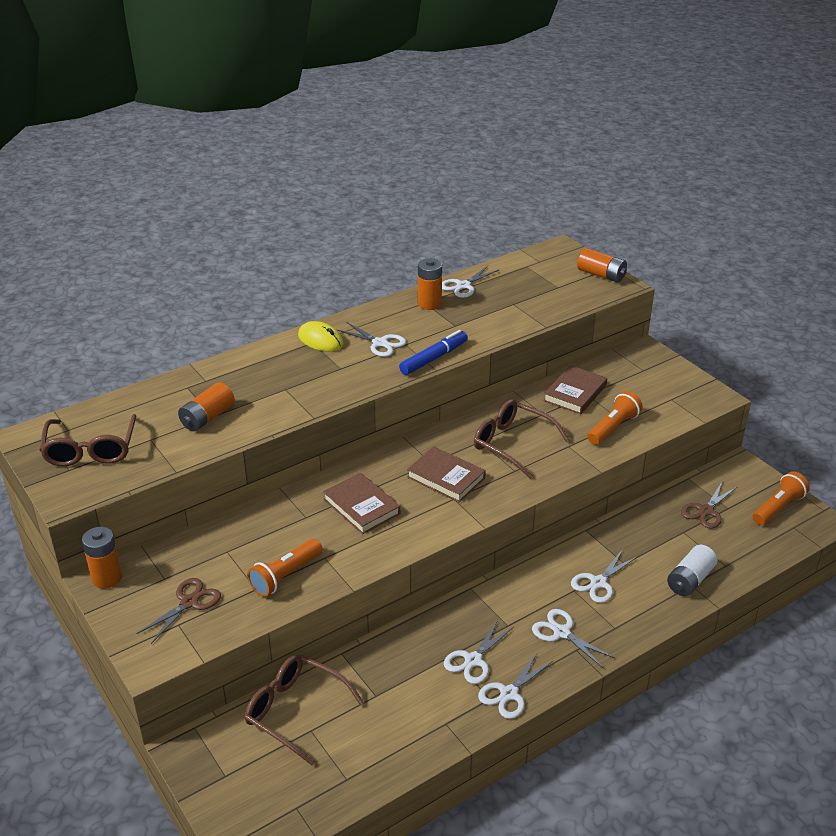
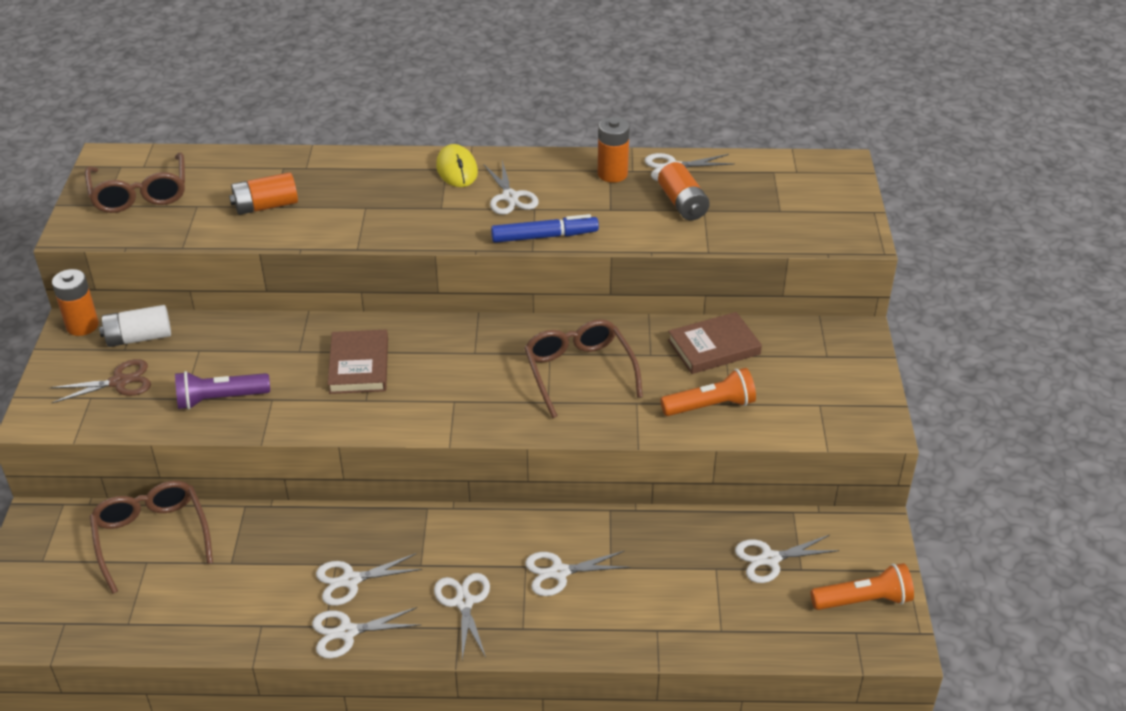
camera: 35 degrees right, 5 degrees up
(91, 450) = (140, 194): brown glasses -> brown glasses turned 45 degrees counterclockwise
(285, 576) = (220, 399): orange flashlight -> purple flashlight
(446, 477) = (471, 375): brown book -> none
(601, 275) = (850, 216): orange battery -> orange battery (682, 204)
(690, 580) = (661, 624): white battery -> white battery (139, 338)
(706, 511) = (770, 559): brown scissors -> white scissors

